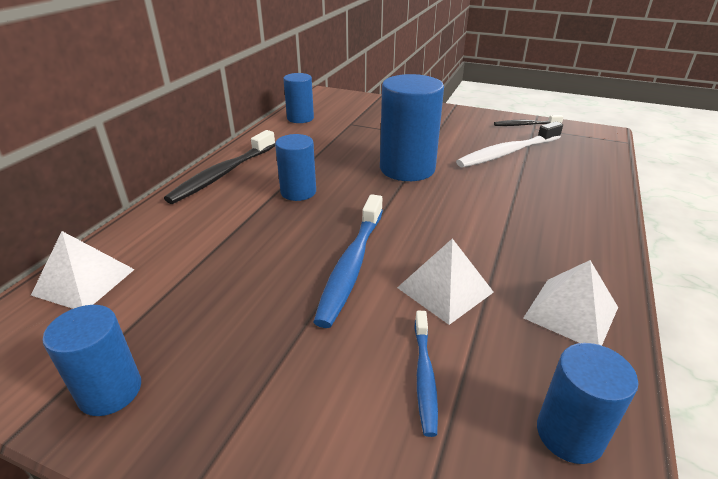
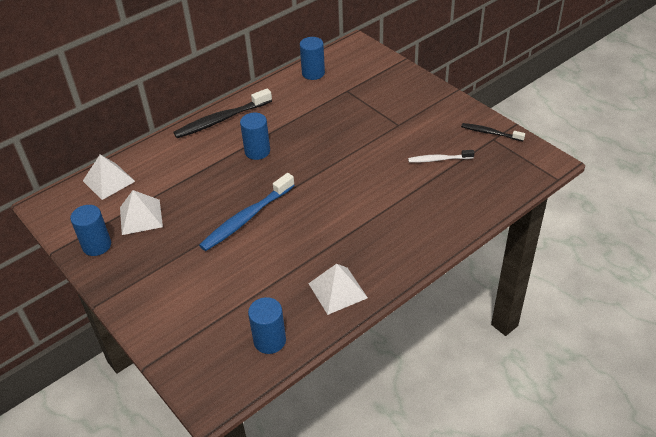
camera: 30 degrees right, 10 degrees up
(407, 168) = (347, 152): blue cylinder -> none
(424, 376) = (231, 291): blue toothbrush -> none
(445, 289) = (283, 252): white pyramid -> white pyramid (141, 217)
(507, 153) = (439, 159): white toothbrush -> white toothbrush, size x0.57

